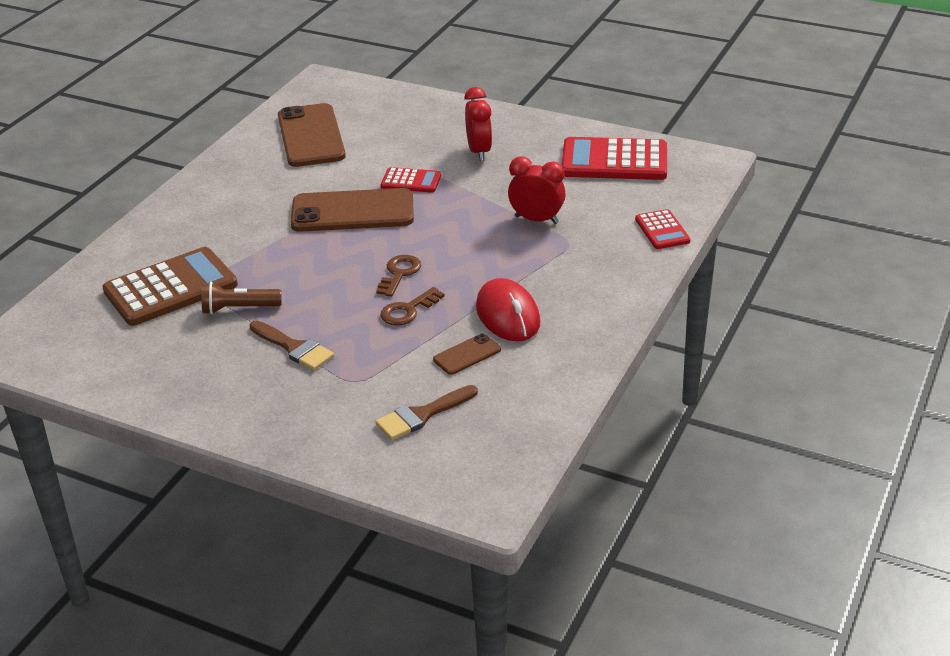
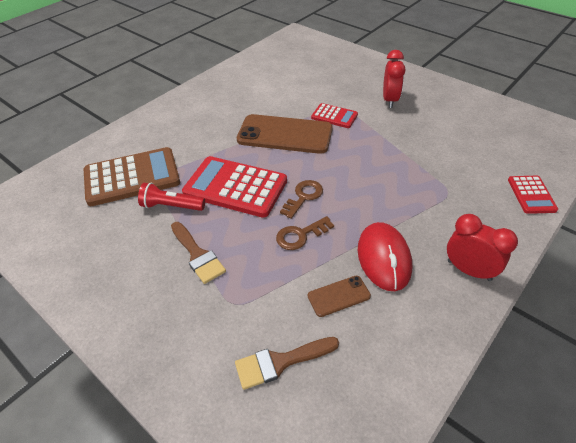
camera: 15 degrees right, 10 degrees up
(239, 308) = (172, 206): brown flashlight -> red flashlight
(311, 136) = (275, 71): brown phone -> none
(536, 220) = (424, 166): red clock -> red clock (469, 270)
(614, 161) = (494, 123): red calculator -> red calculator (235, 187)

